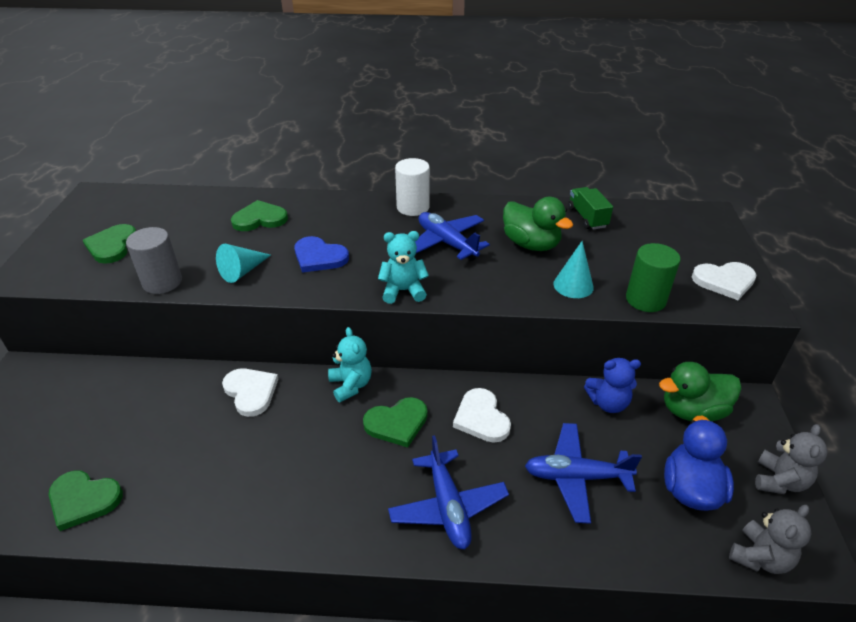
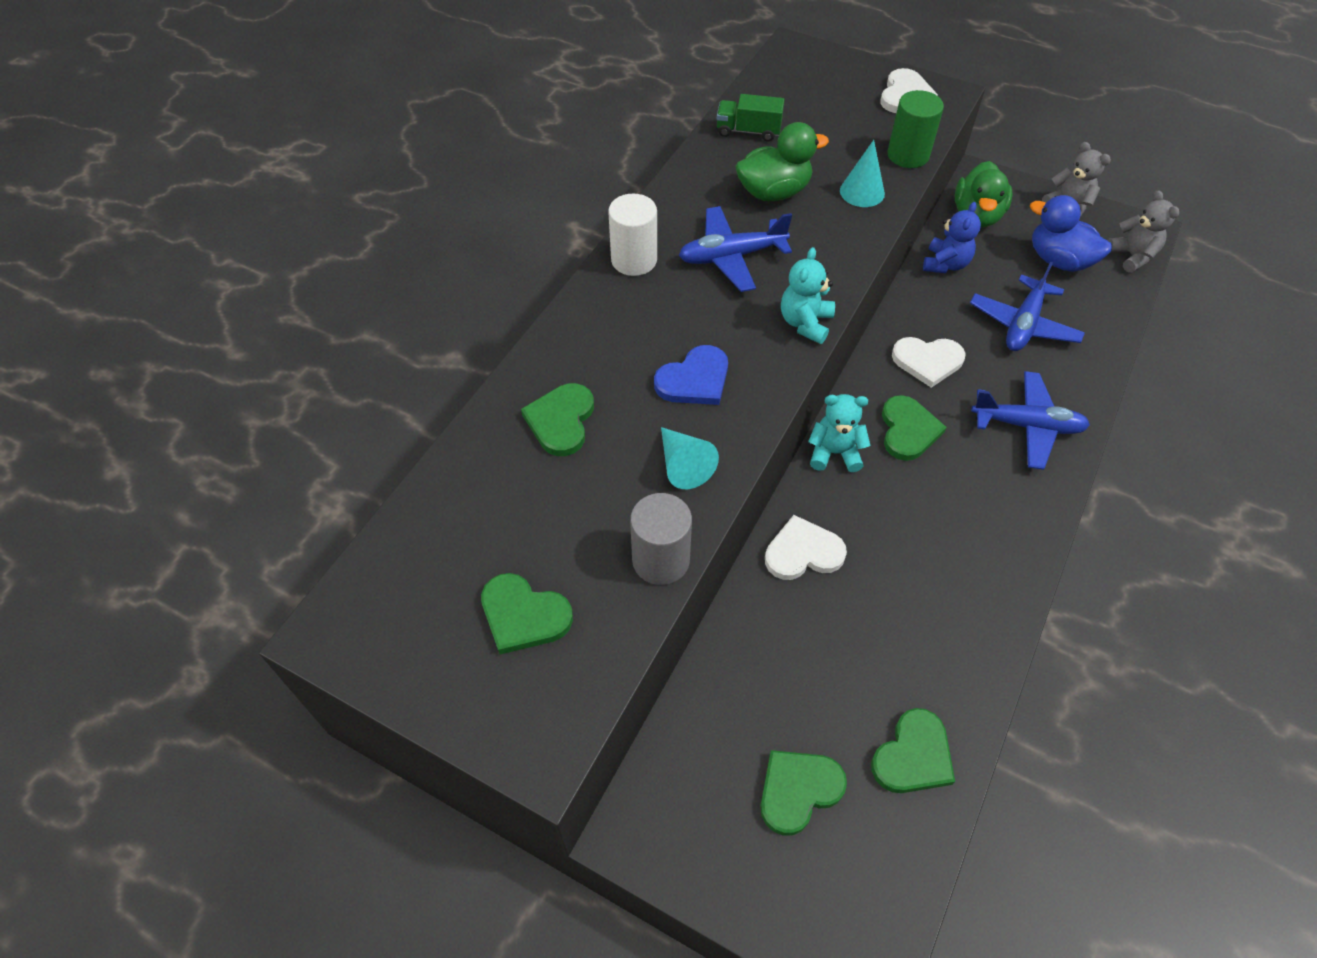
camera: 65 degrees left, 15 degrees up
(52, 440) = (798, 790): none -> green heart

